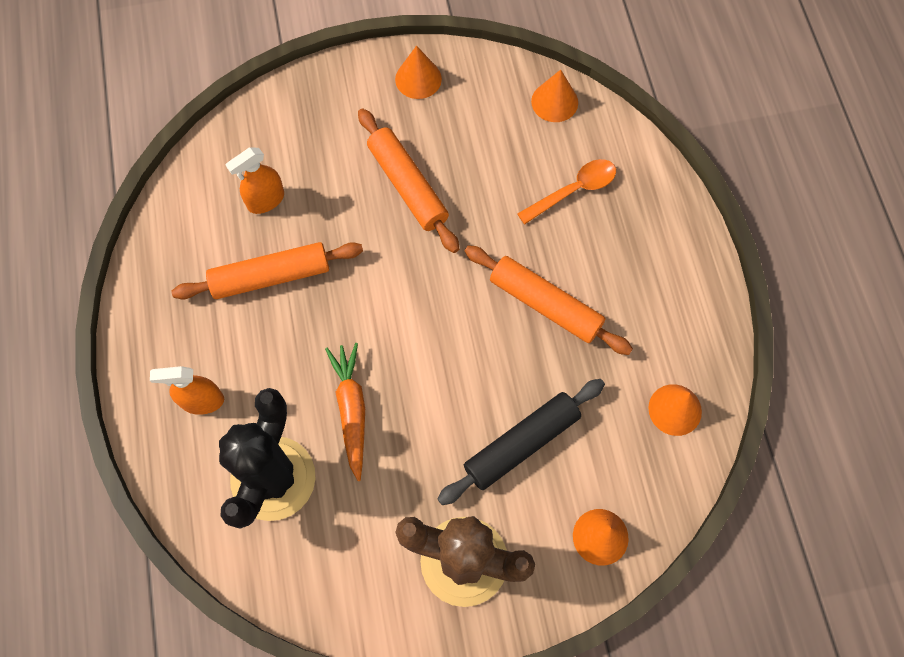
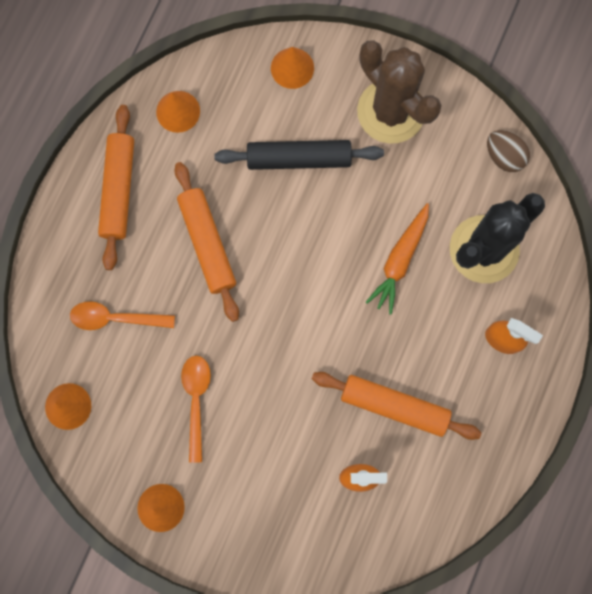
camera: 145 degrees left, 10 degrees up
(311, 595) = (504, 156): none -> brown egg
(408, 185) = (239, 412): orange rolling pin -> orange rolling pin (118, 190)
(451, 171) = (196, 401): none -> orange spoon

